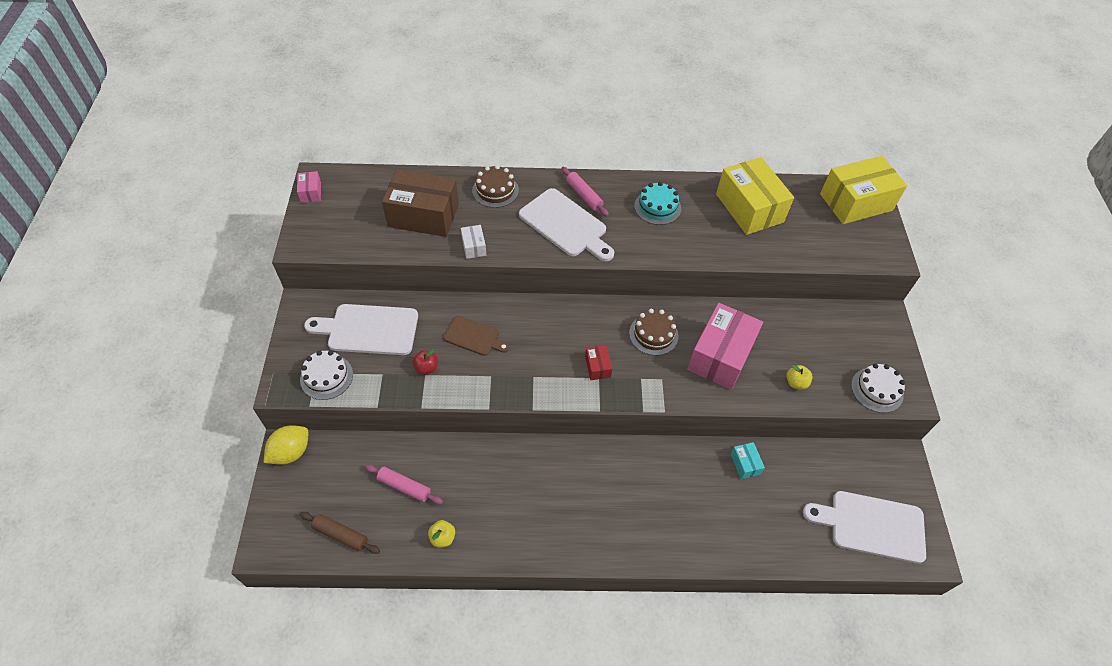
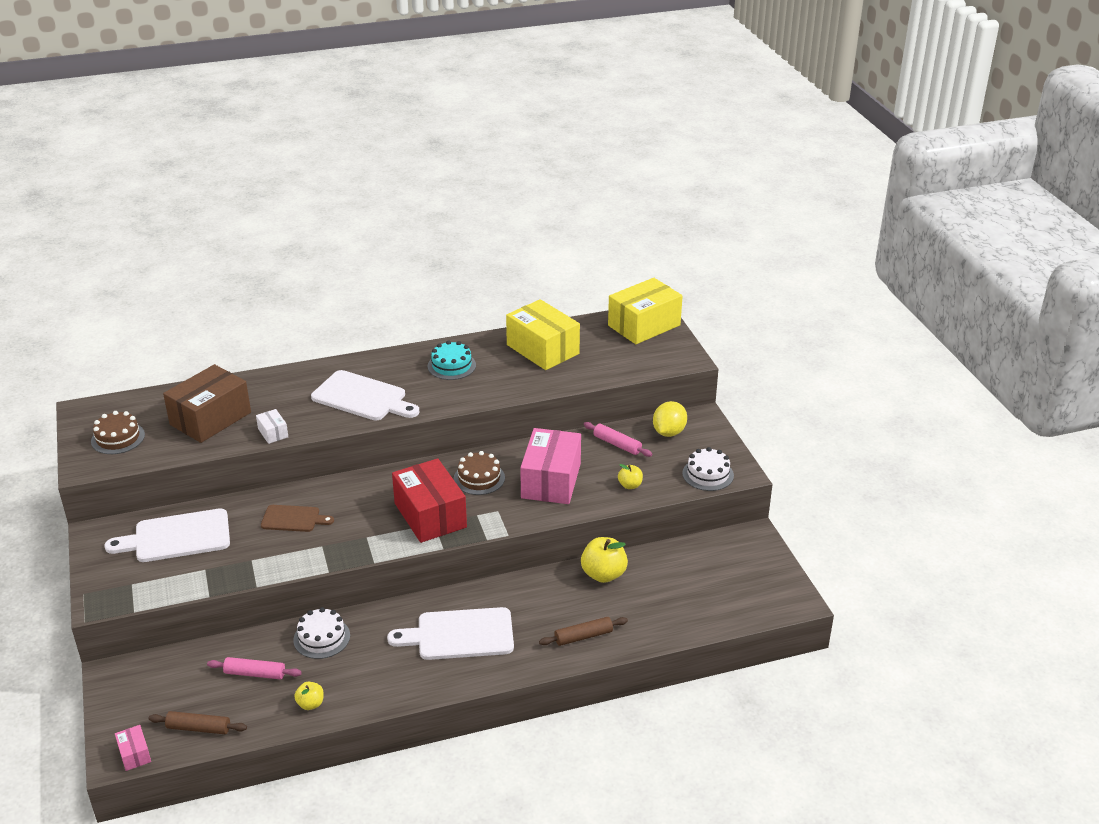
camera: 15 degrees left, 20 degrees down
(291, 452) = (118, 675): yellow lemon -> yellow lemon (669, 432)
(311, 192) = (79, 424): pink box -> pink box (134, 754)
(326, 377) = (144, 584): white cake -> white cake (321, 638)
(423, 215) = (210, 418): brown box -> brown box turned 45 degrees counterclockwise
(426, 368) = (251, 554): red apple -> none
(495, 190) = (280, 384): brown cake -> brown cake (118, 438)
(584, 195) = (374, 371): pink rolling pin -> pink rolling pin (617, 444)
(597, 367) = (430, 515): red box -> red box, size x2.29
(709, 534) = (583, 636): none -> brown rolling pin
(745, 464) = (603, 574): turquoise box -> yellow apple
(872, 526) = (738, 593): white cutting board -> white cutting board (460, 635)

